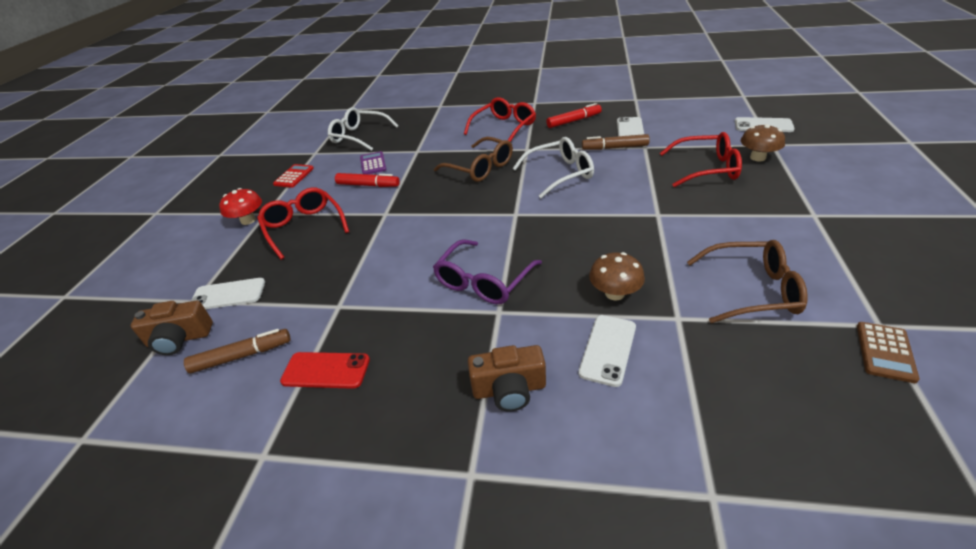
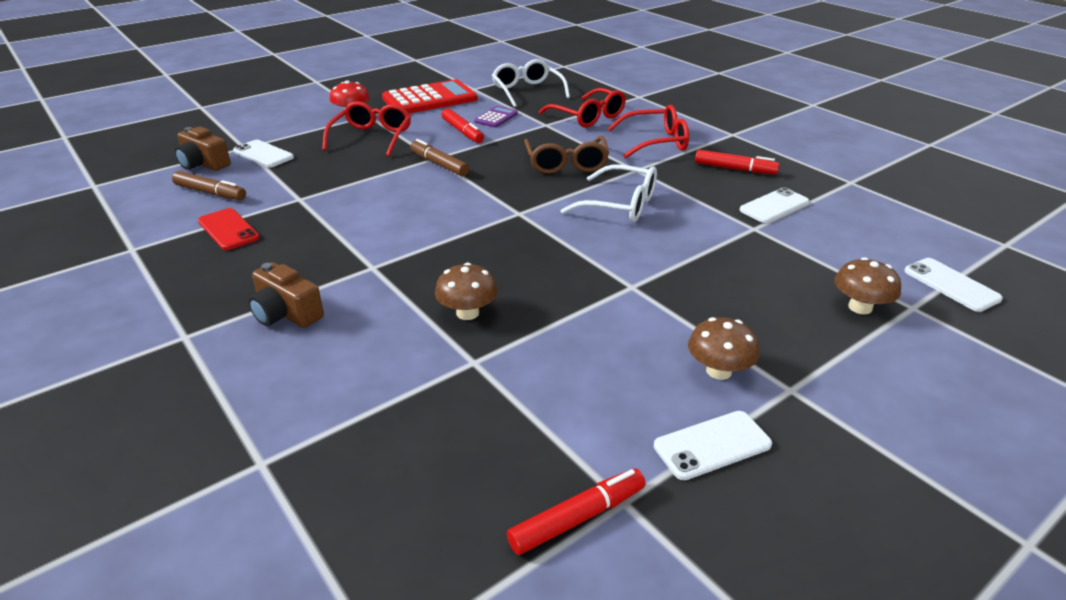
camera: 40 degrees right, 5 degrees down
(294, 176) = (430, 99): red calculator -> red calculator, size x2.08
(483, 281) = (403, 242): purple glasses -> none
(608, 349) = (385, 340): white phone -> white phone (712, 445)
(615, 148) = (721, 212): brown marker -> brown marker (439, 164)
(706, 168) = (772, 282): red glasses -> red glasses (588, 117)
(752, 290) = (575, 392): brown glasses -> none
(776, 228) = (718, 371): none -> brown mushroom
(885, 352) = (577, 518): brown calculator -> red marker

